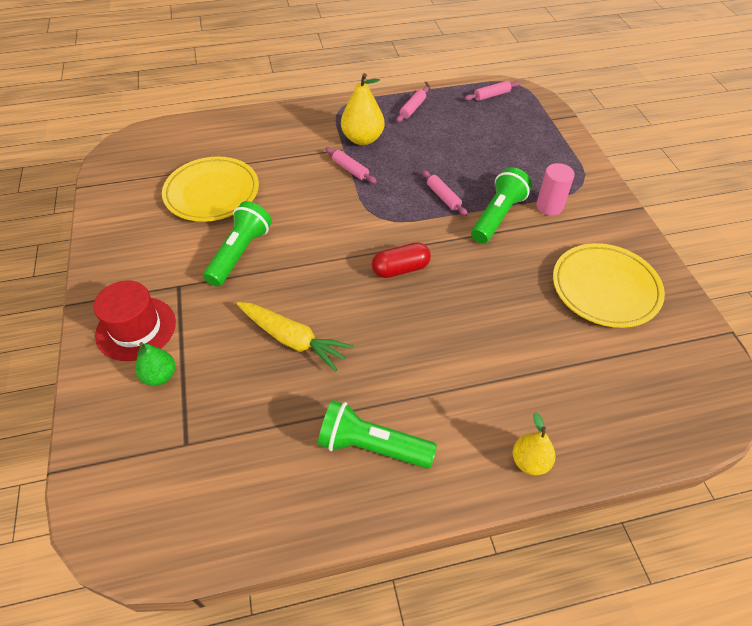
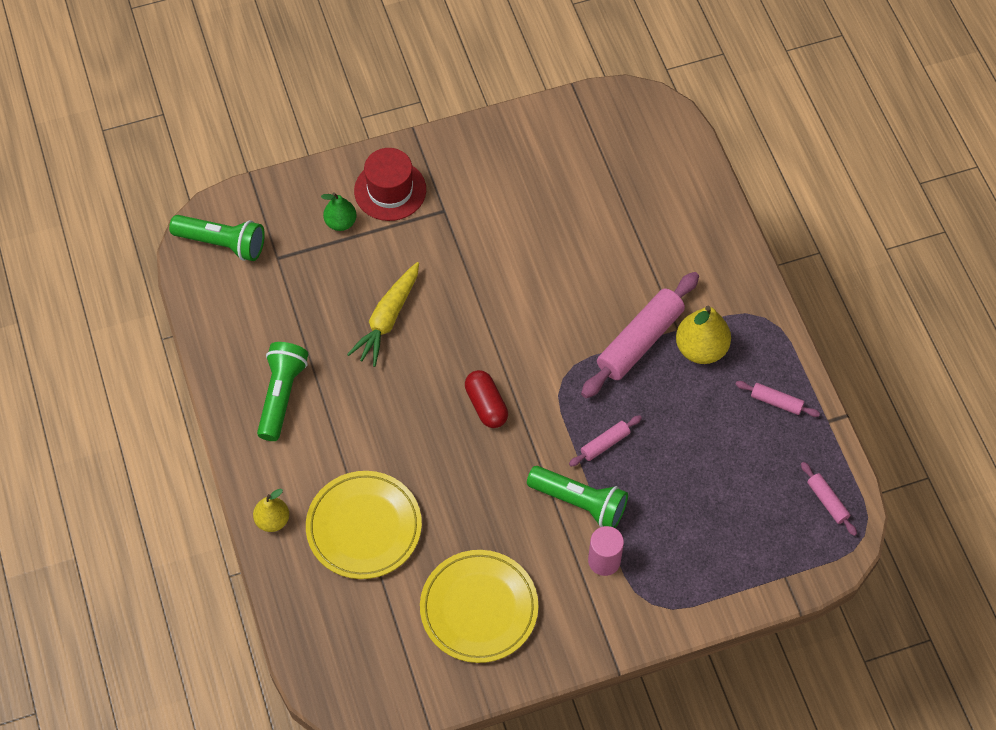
camera: 85 degrees right, 10 degrees up
(212, 193) = (579, 209): yellow plate -> yellow plate (364, 527)
(240, 253) = (492, 254): green flashlight -> green flashlight (222, 243)
(350, 170) = (639, 341): pink rolling pin -> pink rolling pin, size x2.07

